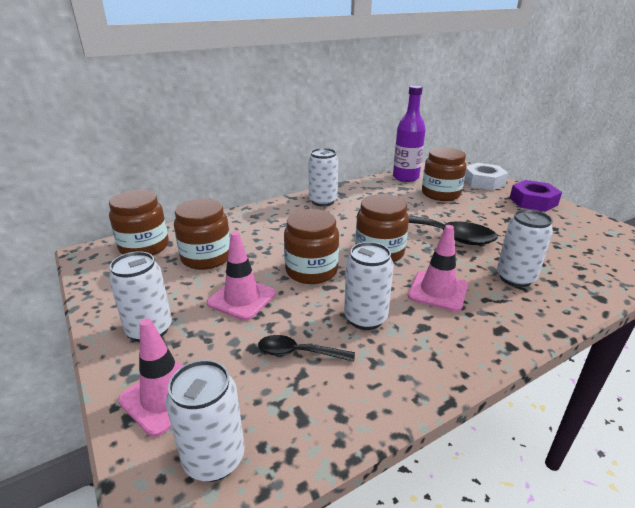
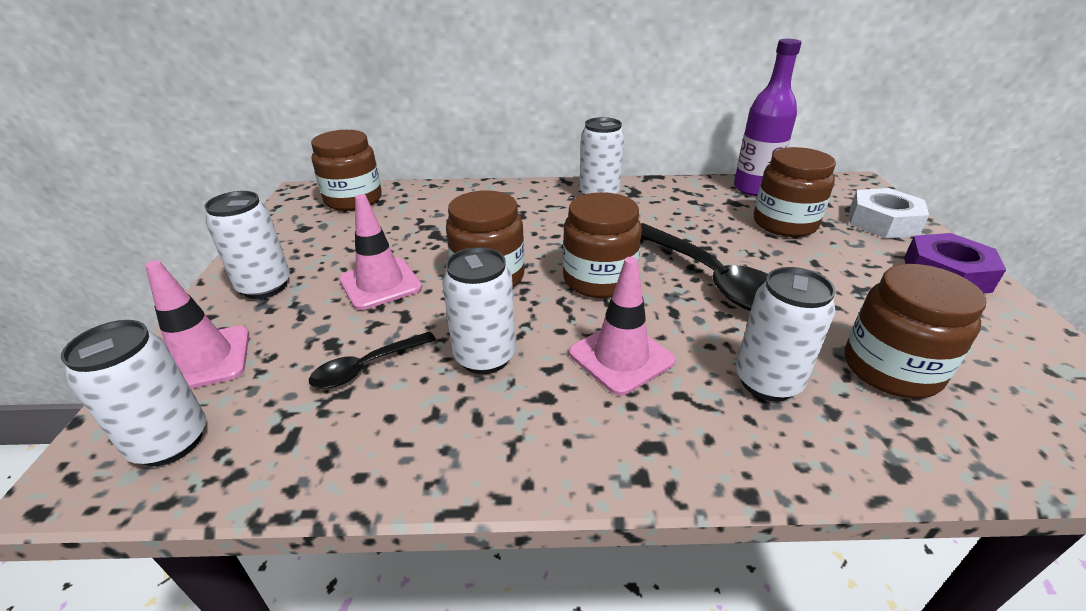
camera: 30 degrees right, 5 degrees up
(206, 257) = (397, 227): brown jar -> brown jar (891, 369)
(298, 353) = (366, 367): black spoon -> black spoon turned 75 degrees counterclockwise

